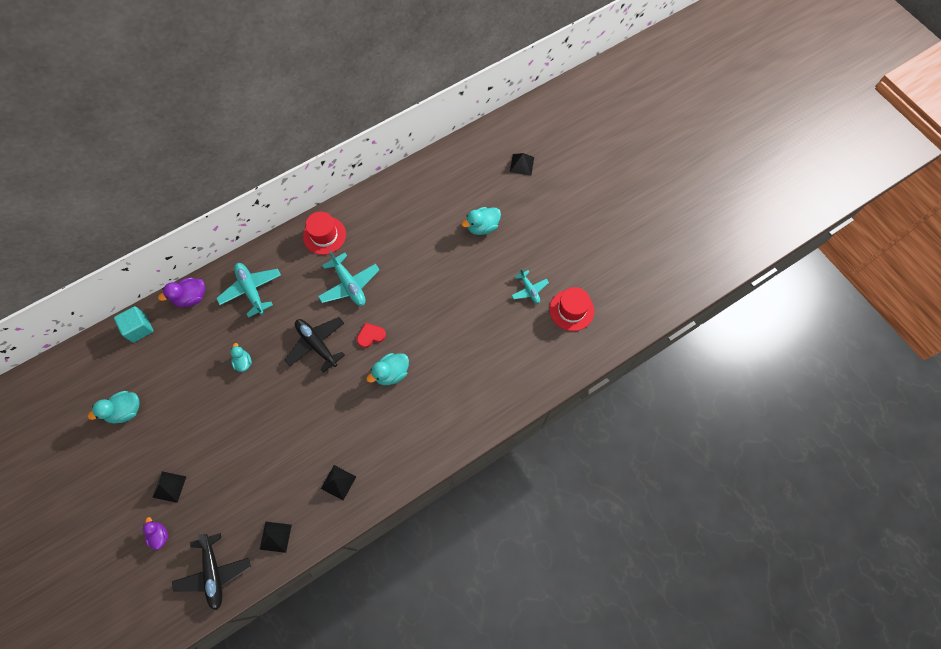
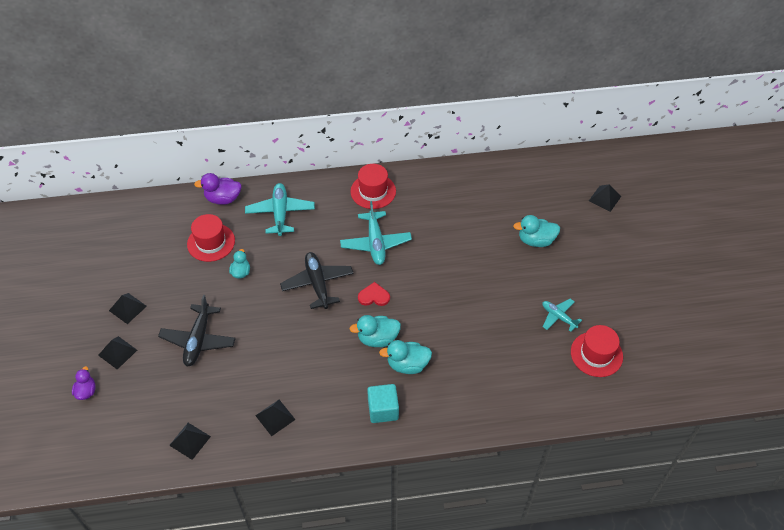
camera: 25 degrees right, 15 degrees down
(126, 411) = (115, 271): turquoise duck -> turquoise duck (407, 365)
(139, 328) = (164, 207): turquoise cube -> turquoise cube (383, 410)
(156, 441) = (127, 308): none -> black pyramid
(201, 345) = (211, 242): none -> red hat
(214, 572) = (116, 447): black plane -> black plane (198, 340)
(529, 290) = (558, 317): turquoise plane -> turquoise plane turned 135 degrees clockwise

